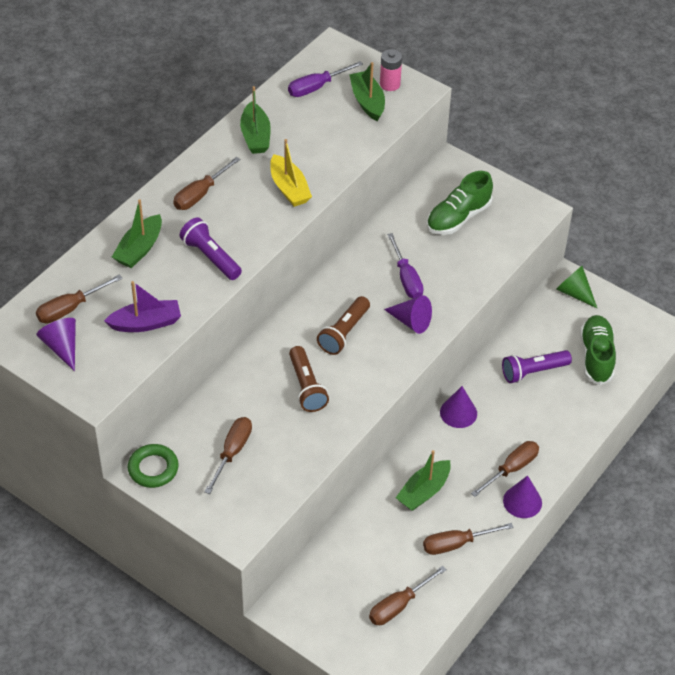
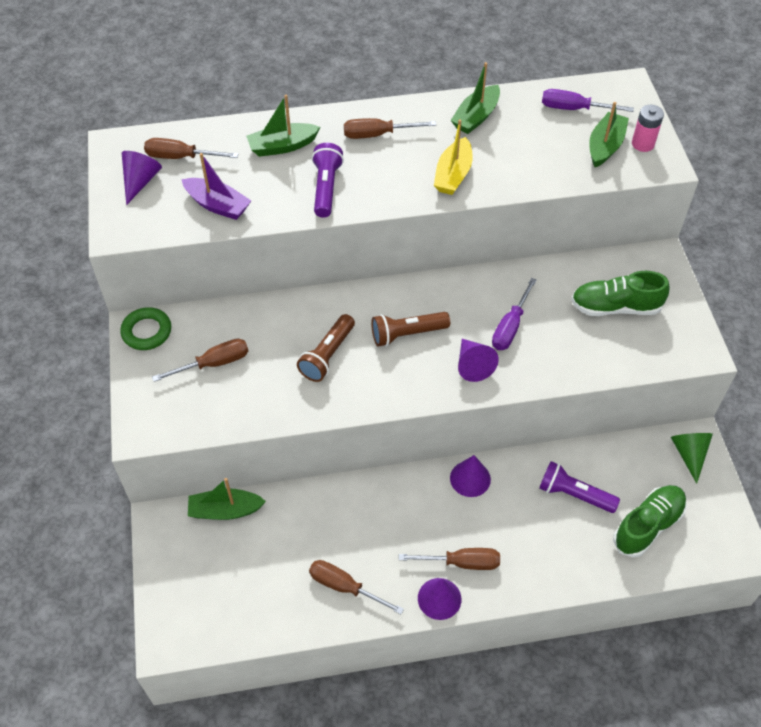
camera: 45 degrees right, 5 degrees up
(399, 605) = (243, 597): brown screwdriver -> none
(423, 491) = (368, 520): green boat -> green boat (225, 510)

